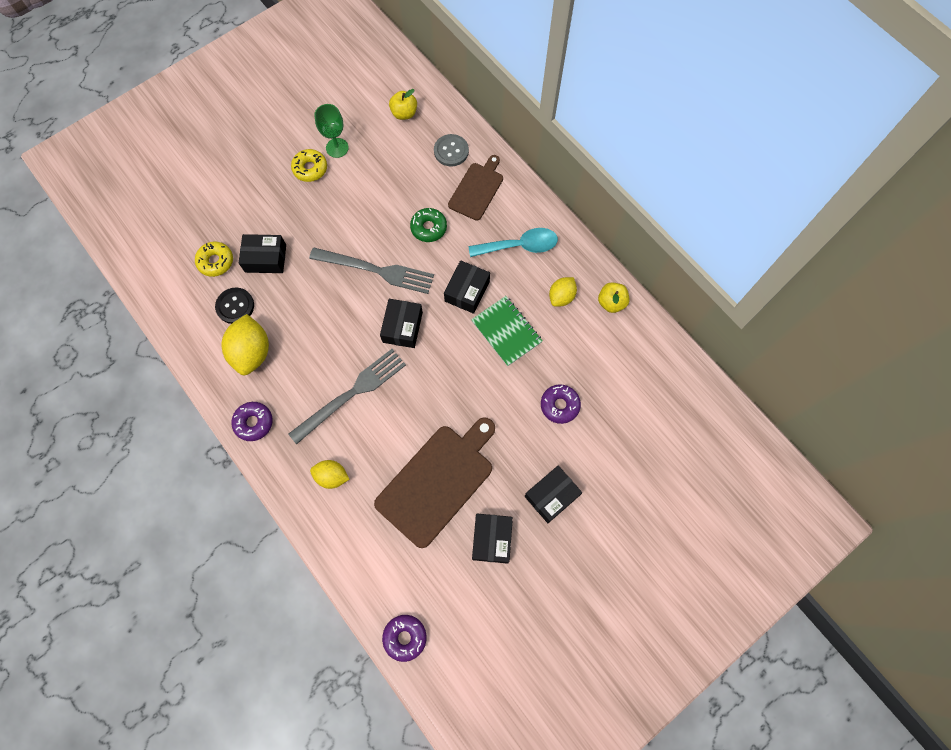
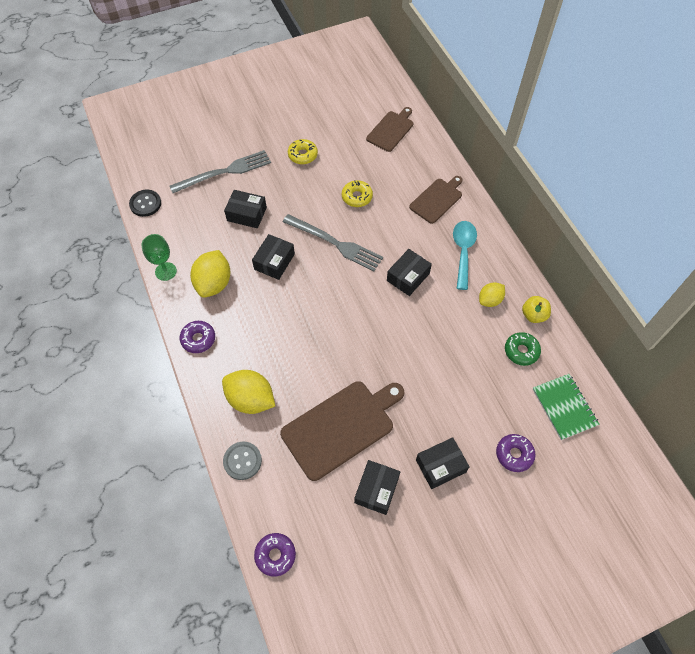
camera: 15 degrees right, 10 degrees down
(216, 261) = (206, 208): yellow donut -> yellow donut (357, 197)
(235, 306) = (211, 245): black button -> black button (145, 204)
(332, 476) = (251, 399): yellow lemon -> yellow lemon, size x1.67
(337, 148) = (329, 144): green goblet -> green goblet (166, 271)
(352, 393) = (287, 336): grey fork -> grey fork (224, 172)
(402, 327) = (345, 293): black box -> black box (274, 261)
(404, 113) = (391, 130): yellow apple -> brown cutting board
(428, 228) = (388, 220): green donut -> green donut (521, 351)
(451, 151) = (422, 166): grey button -> grey button (242, 461)
(506, 331) = (434, 317): green notebook -> green notebook (564, 407)
(520, 246) = (463, 251): turquoise spoon -> turquoise spoon turned 90 degrees counterclockwise
(559, 405) = (466, 390): purple donut -> purple donut (514, 454)

